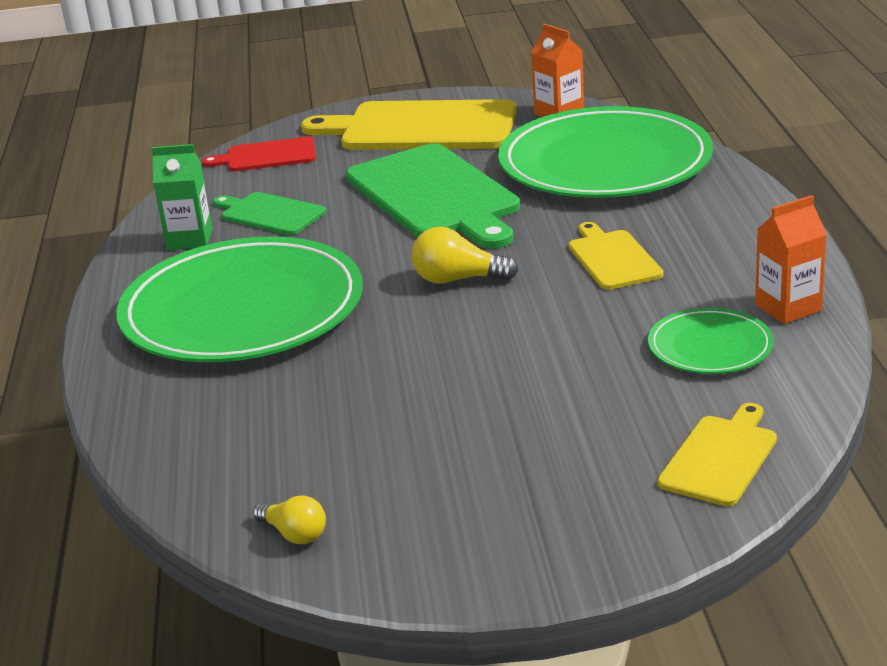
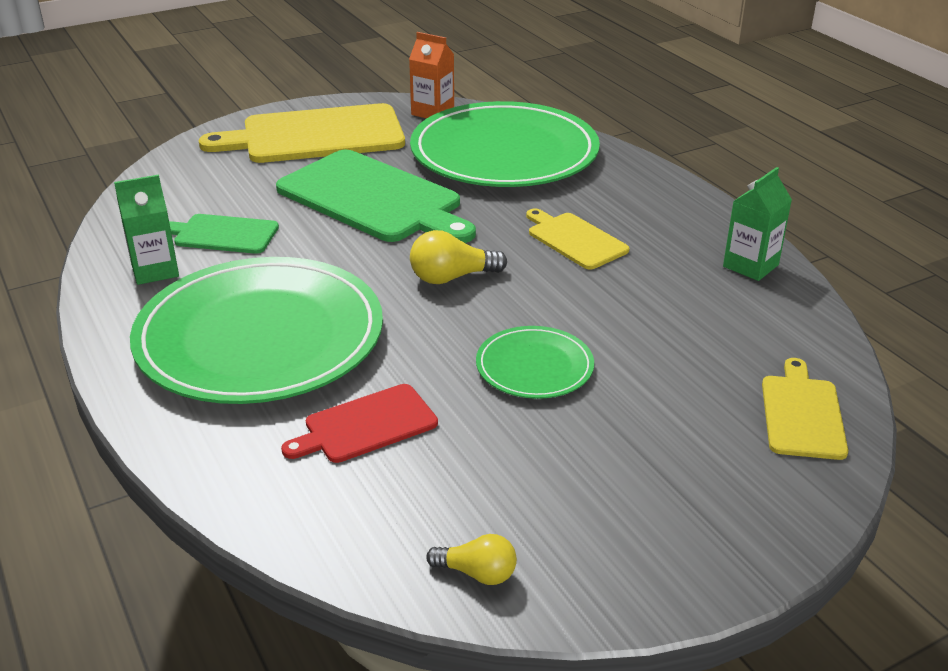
camera: 25 degrees left, 5 degrees up
(267, 156) = (181, 177): red cutting board -> red cutting board (366, 425)
(710, 346) = (715, 310): green plate -> green plate (534, 367)
(788, 308) = (750, 266): orange carton -> green carton

